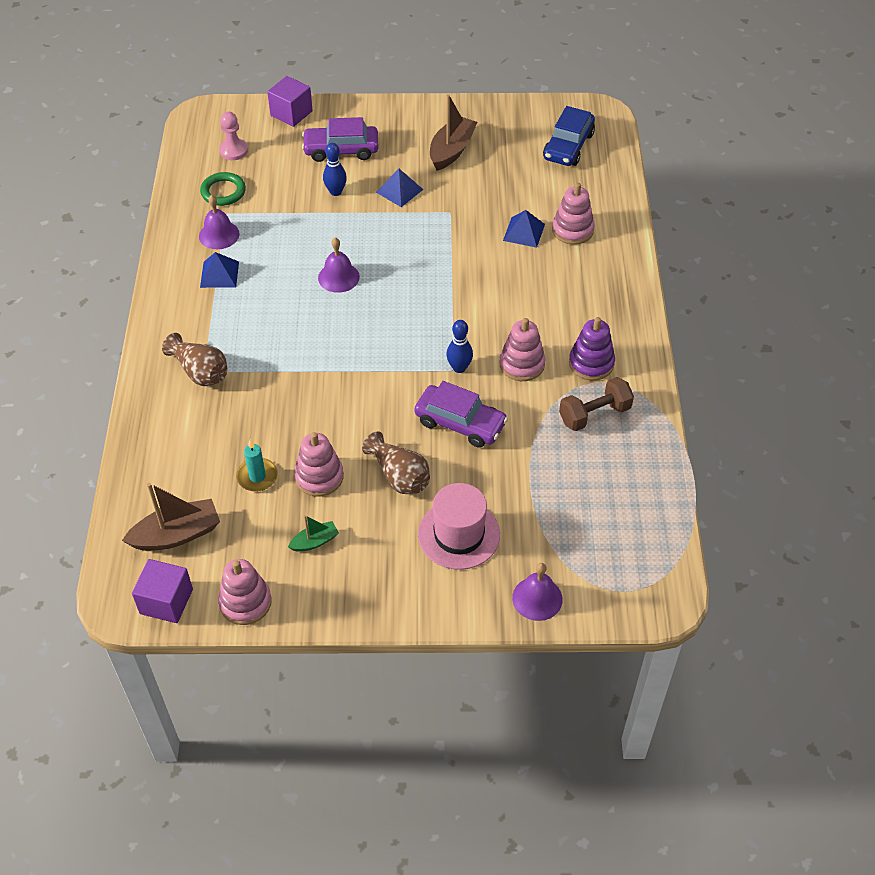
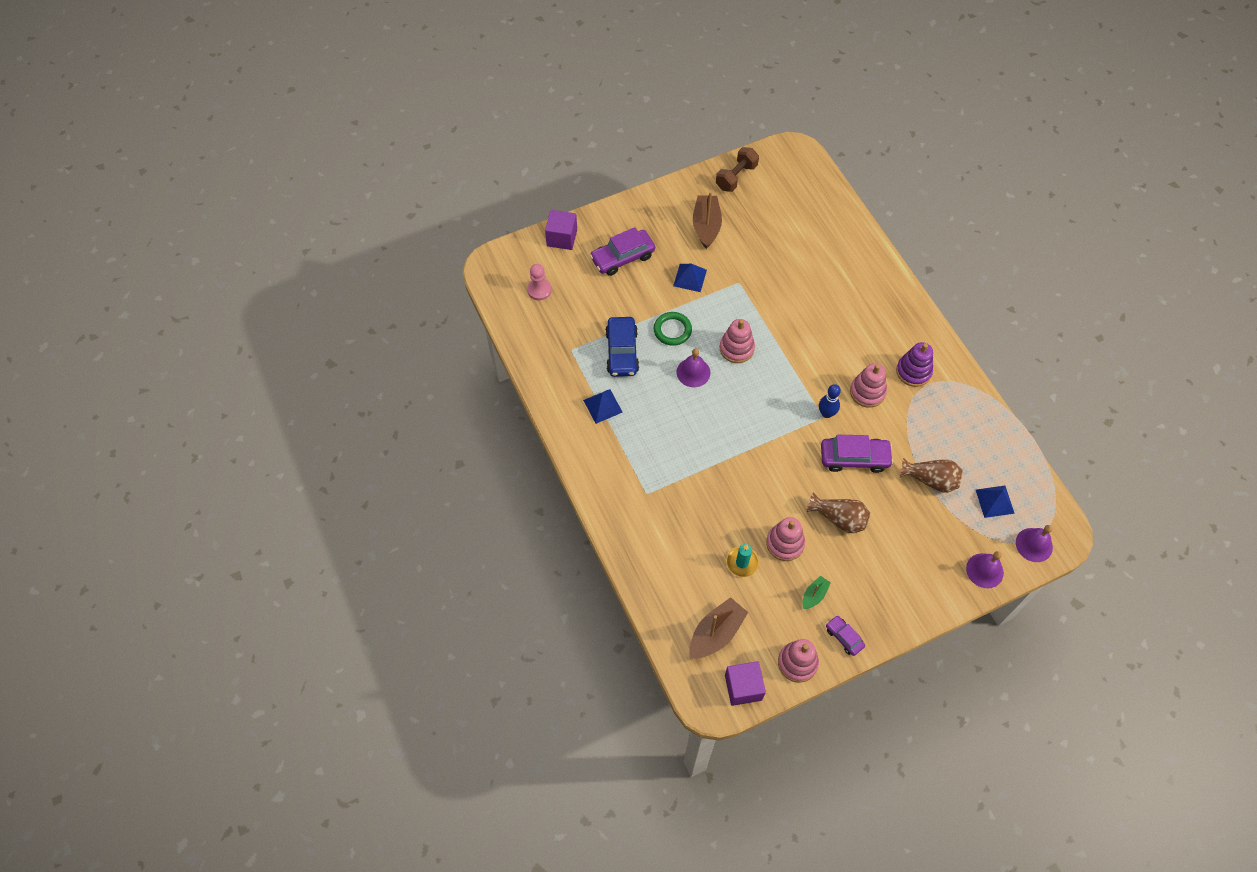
camera: 25 degrees left, 10 degrees up
(200, 372) = (644, 495): brown vase -> brown vase (930, 480)
(219, 235) = (579, 371): purple bell -> purple bell (1034, 545)
(223, 192) = (556, 331): green ring -> green ring (672, 330)
(318, 598) = (844, 637): none -> purple car
(335, 192) = (643, 297): blue bowling pin -> none
(459, 534) = (906, 546): pink hat -> none
(524, 232) = (802, 279): blue pyramid -> blue pyramid (994, 501)
(568, 146) = (789, 190): blue car -> blue car (622, 352)
(572, 230) = (835, 263): pink stacking toy -> pink stacking toy (736, 348)
(594, 414) = (939, 412): brown dumbbell -> brown dumbbell (736, 177)

